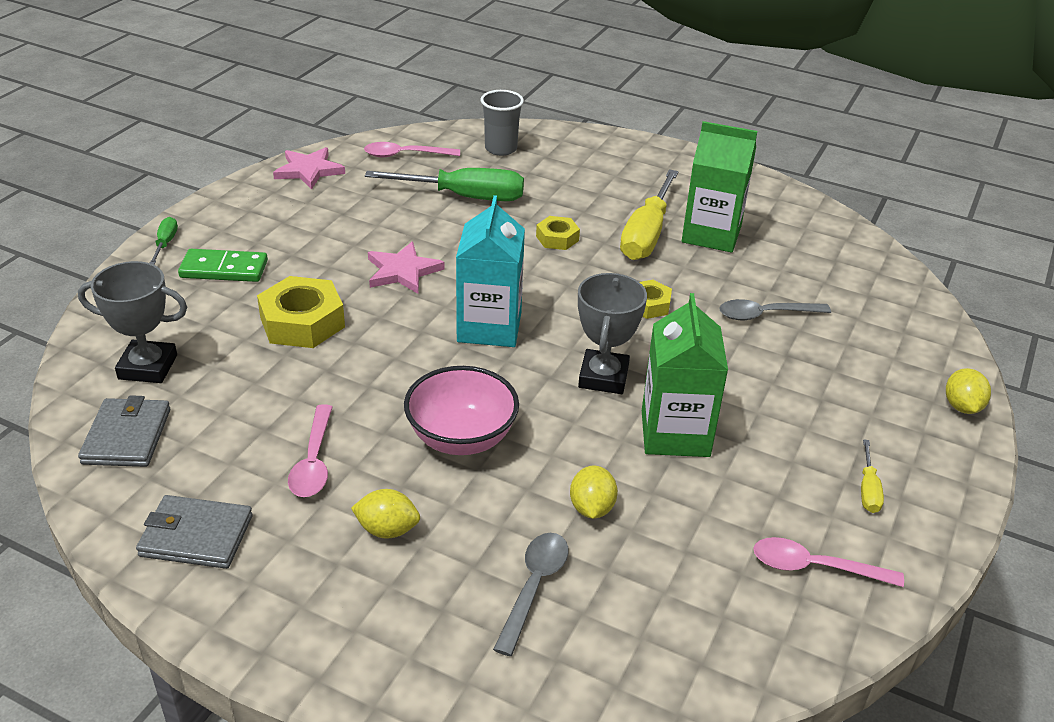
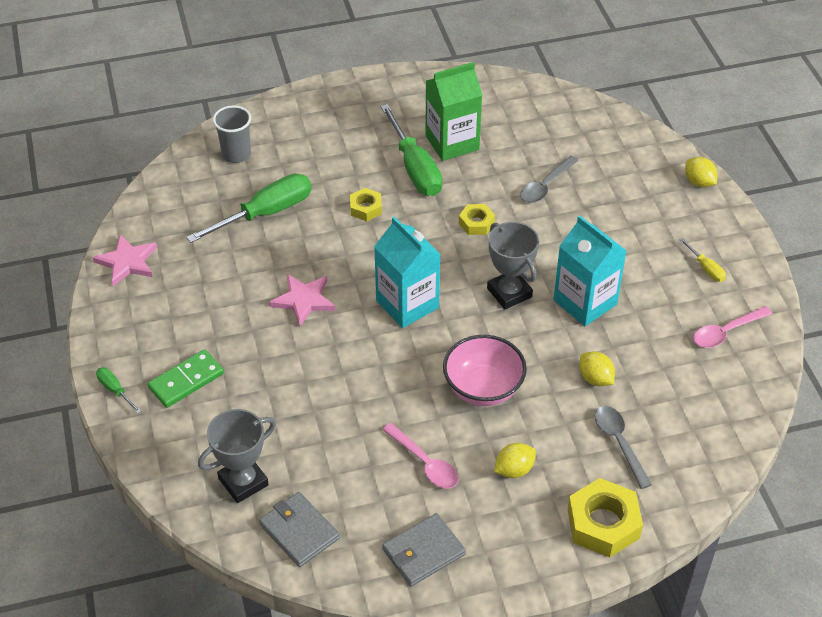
camera: 40 degrees left, 10 degrees up
(302, 322) = (293, 382): yellow nut -> yellow nut (603, 524)
(405, 155) = (177, 203): pink spoon -> none
(646, 234) = (415, 168): yellow screwdriver -> green screwdriver
(675, 433) = (585, 302): green carton -> turquoise carton

